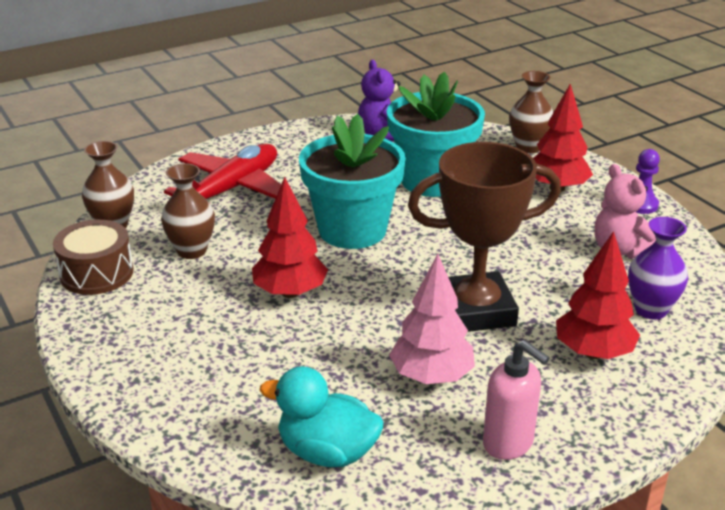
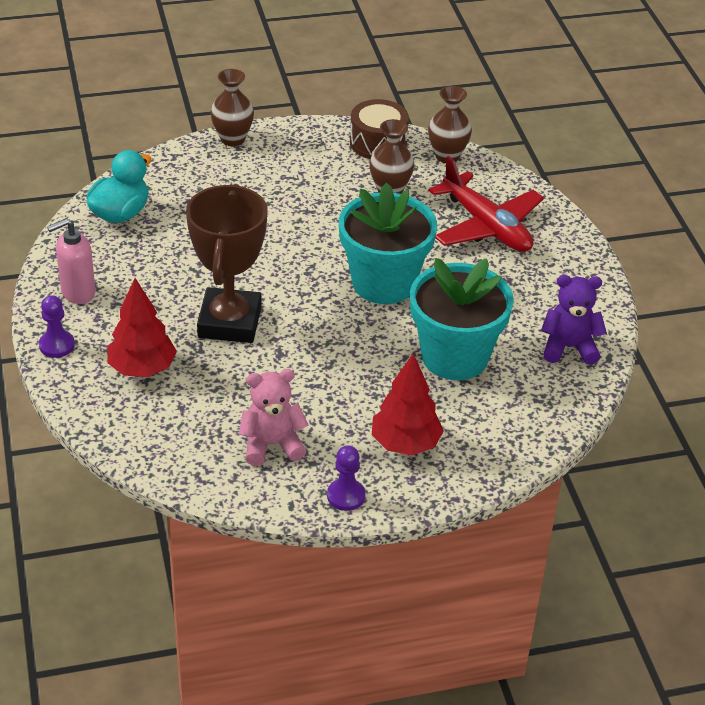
camera: 105 degrees right, 10 degrees up
(290, 292) = (305, 230): red tree -> none
(431, 377) = (165, 276): pink tree -> none
(528, 147) = (504, 454): brown vase -> brown vase (232, 139)
(612, 431) = (57, 345): none -> purple pawn
(650, 310) = (175, 426): purple vase -> none

